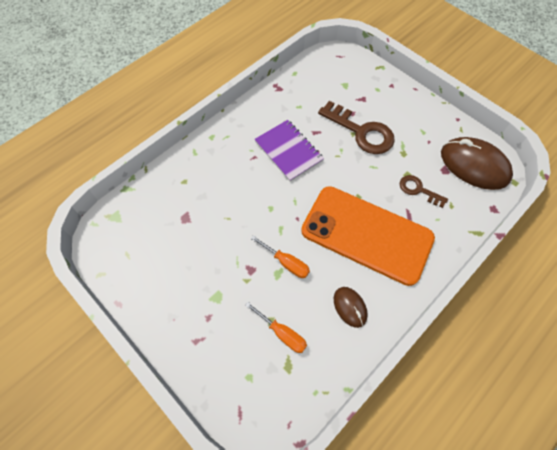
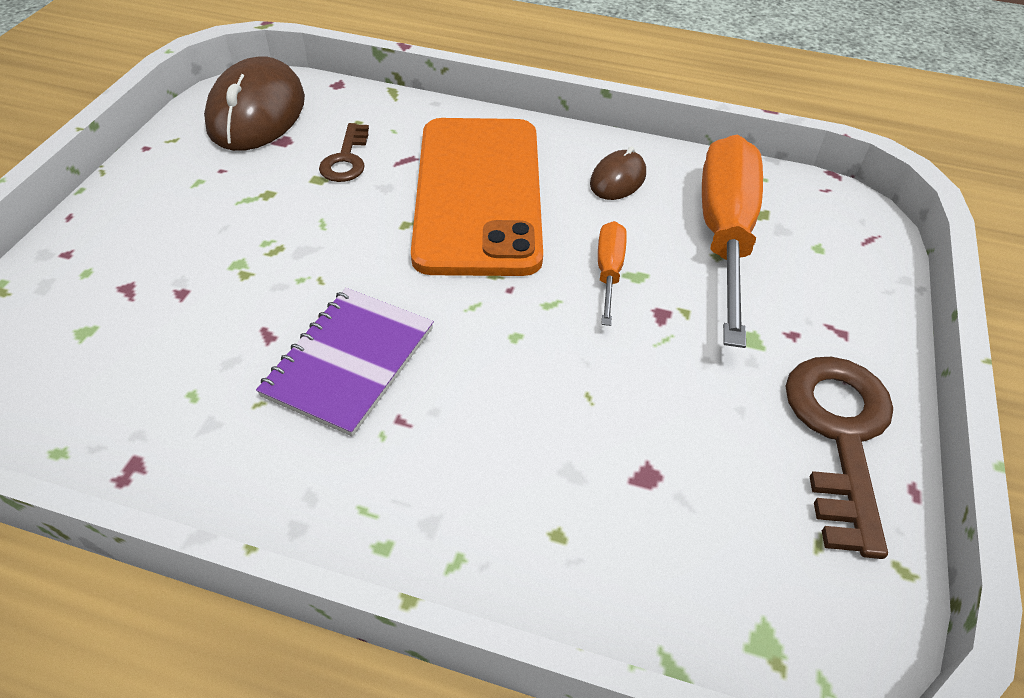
camera: 120 degrees left, 15 degrees down
(282, 333) = (724, 236): orange screwdriver -> orange screwdriver, size x2.14
(361, 131) = (235, 263): brown key -> brown key (840, 436)

